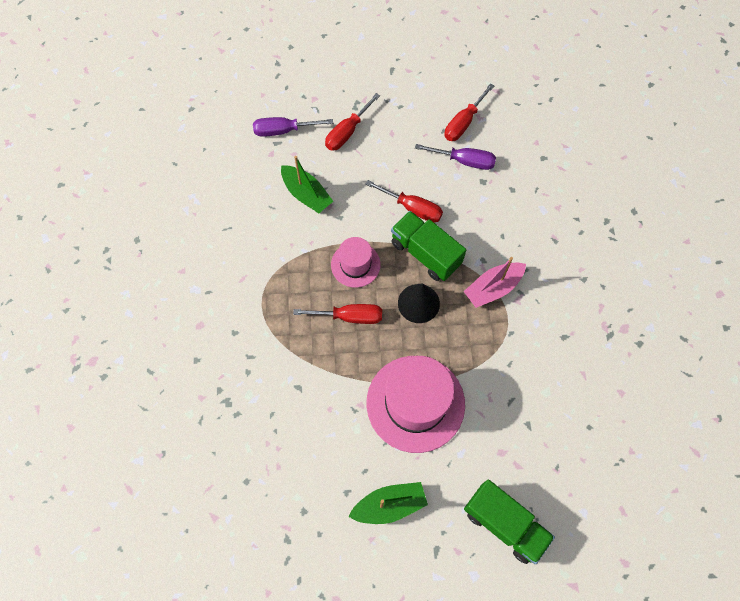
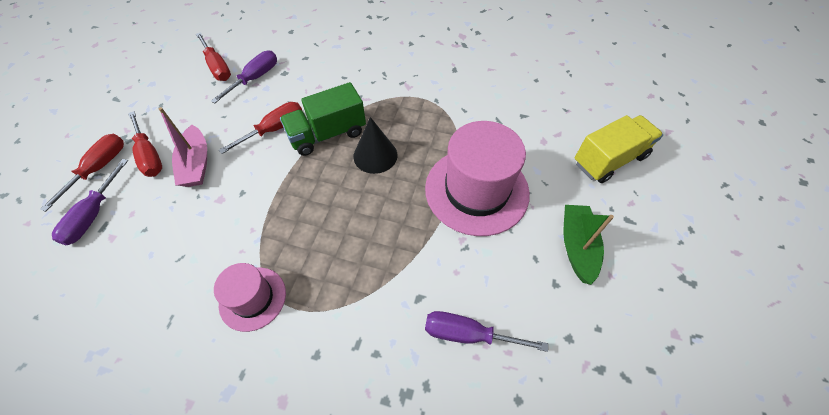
camera: 70 degrees left, 10 degrees down
(282, 433) = (468, 334): none -> purple screwdriver
(306, 194) = (191, 216): green boat -> none
(349, 316) = (359, 219): red screwdriver -> red screwdriver (99, 168)
(355, 264) = (304, 195): pink hat -> pink hat (252, 298)
(493, 288) = (389, 98): pink boat -> pink boat (196, 164)
(504, 523) = (609, 160): green truck -> yellow truck

